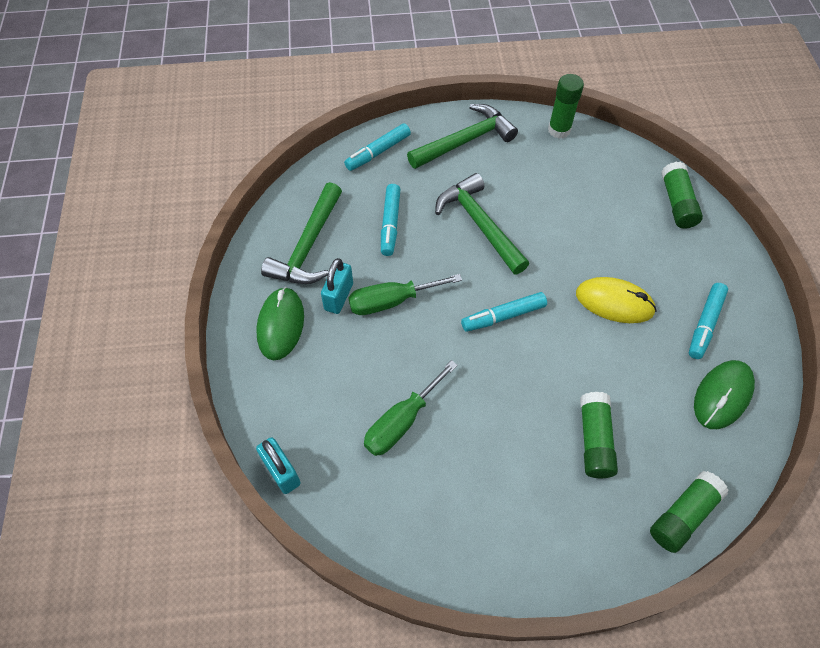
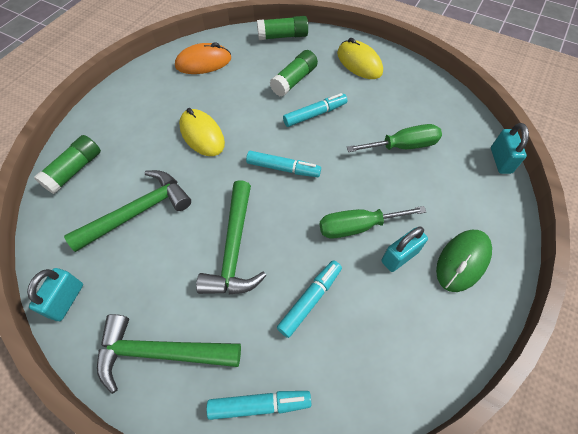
camera: 145 degrees left, 0 degrees up
(308, 246) = (403, 325): green hammer -> green hammer (138, 211)
(391, 301) = (358, 227): green screwdriver -> green screwdriver turned 150 degrees clockwise
(542, 532) = (359, 63): none -> yellow mouse
(559, 130) = (66, 300): green glue stick -> turquoise padlock
(705, 324) = (166, 94): turquoise marker -> turquoise marker (315, 114)
(722, 395) = (203, 62): green mouse -> orange mouse

